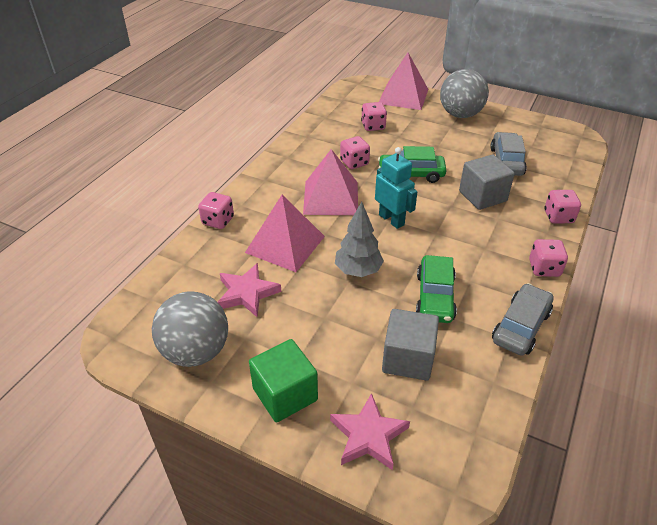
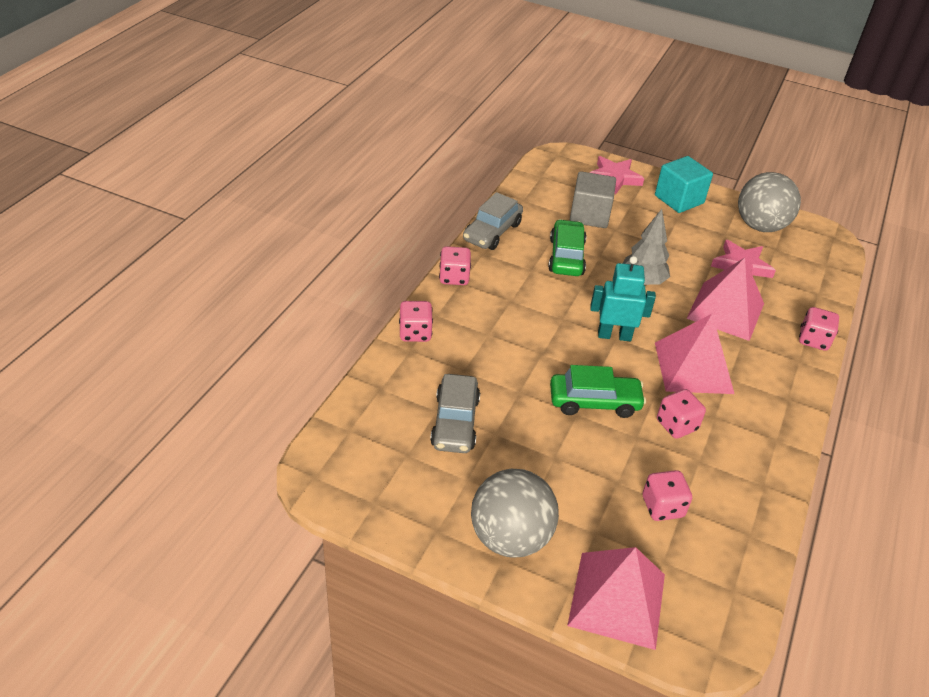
camera: 175 degrees right, 0 degrees up
(285, 394) = (679, 199): green cube -> turquoise cube
(391, 220) = (614, 335): turquoise robot -> turquoise robot turned 135 degrees clockwise
(482, 196) = (501, 364): grey cube -> none

